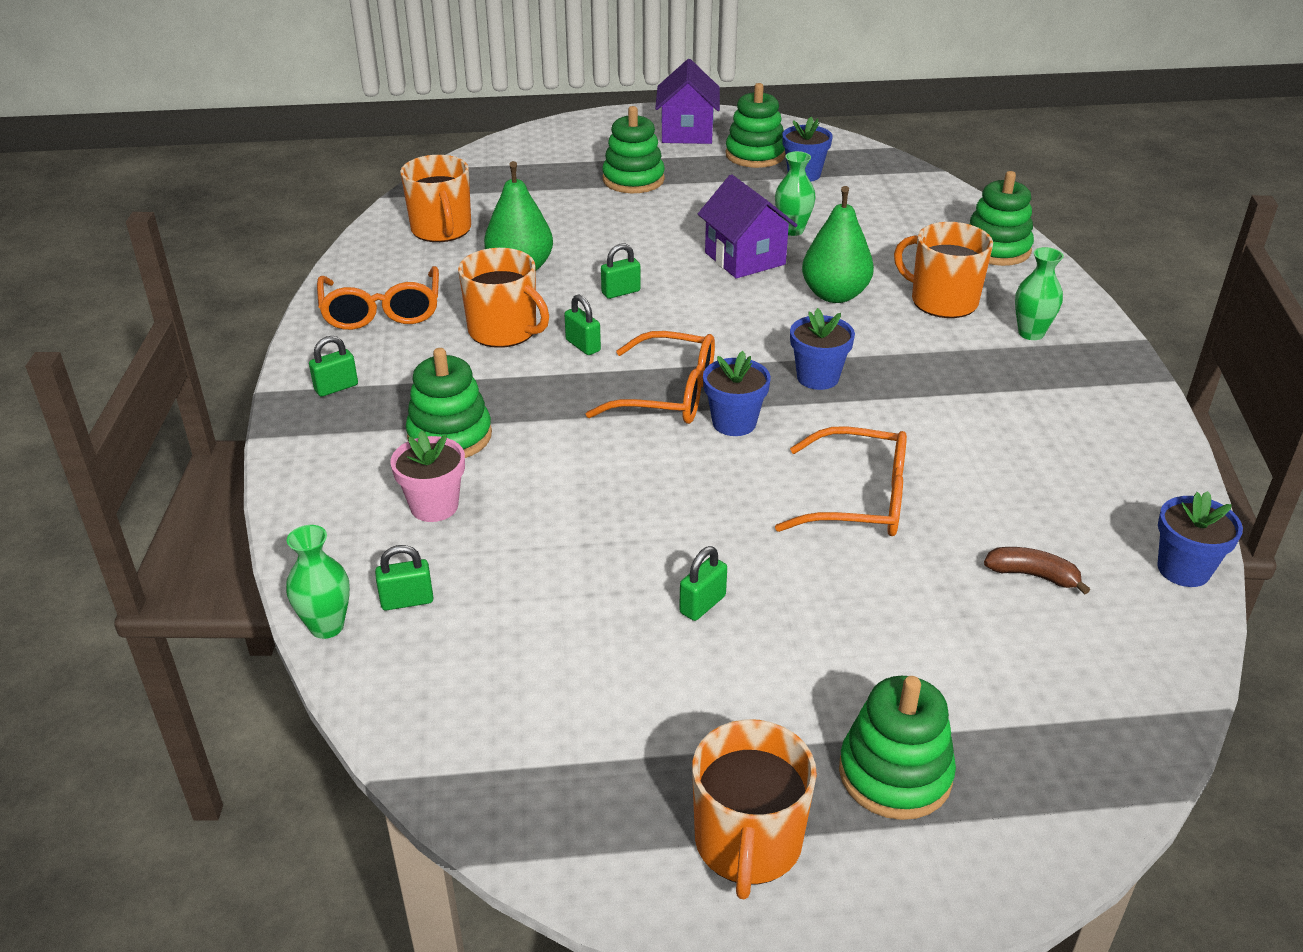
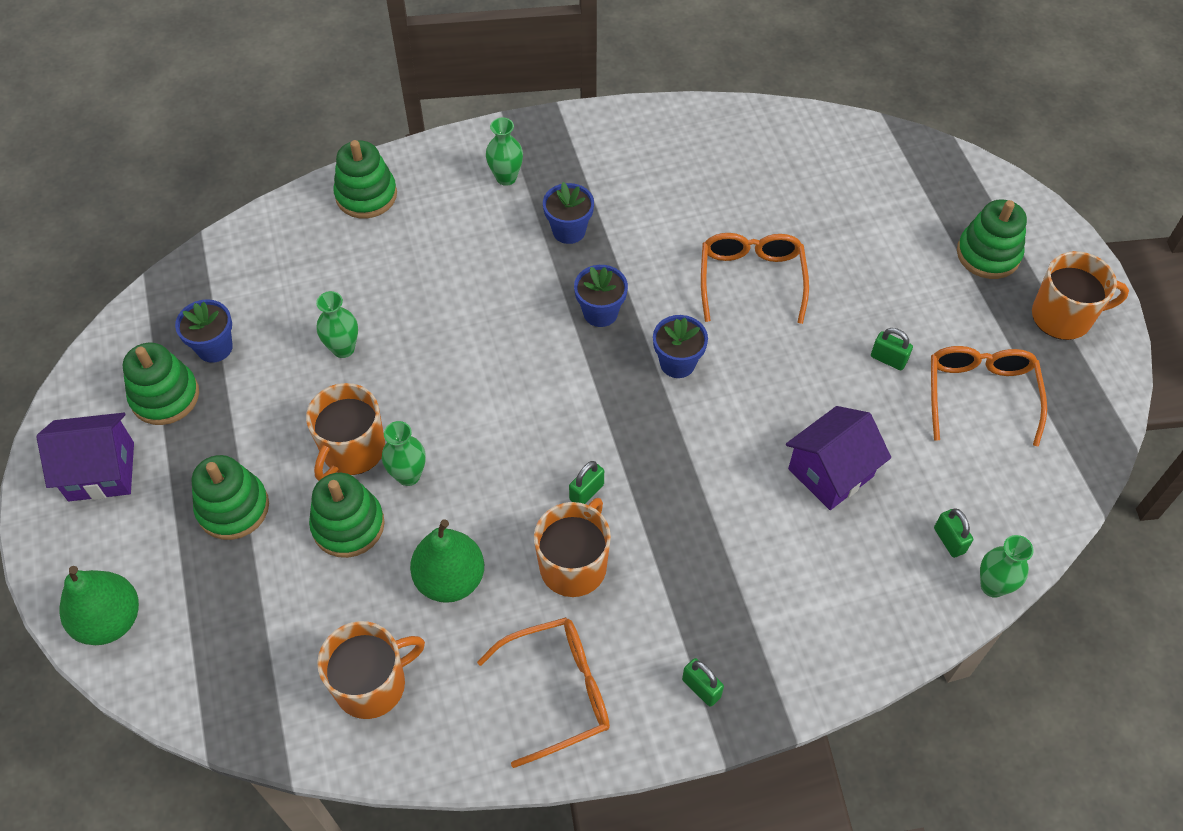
camera: 100 degrees left, 20 degrees up
(434, 506) = (842, 552): pink flower pot -> none
(450, 436) = (749, 567): green stacking toy -> green stacking toy (348, 525)
(621, 292) = (485, 478): green padlock -> none
(637, 254) = (408, 475): none -> green vase
(669, 395) = (649, 413): orange glasses -> orange glasses (980, 394)
(745, 258) = (406, 382): purple house -> purple house (830, 472)
(834, 295) = (464, 308): green pear -> green pear (110, 620)
(942, 301) = (464, 233): orange mug -> orange mug (352, 450)
(1032, 575) = (800, 189): brown banana -> none
(1183, 569) = (770, 118): blue flower pot -> blue flower pot (569, 230)

